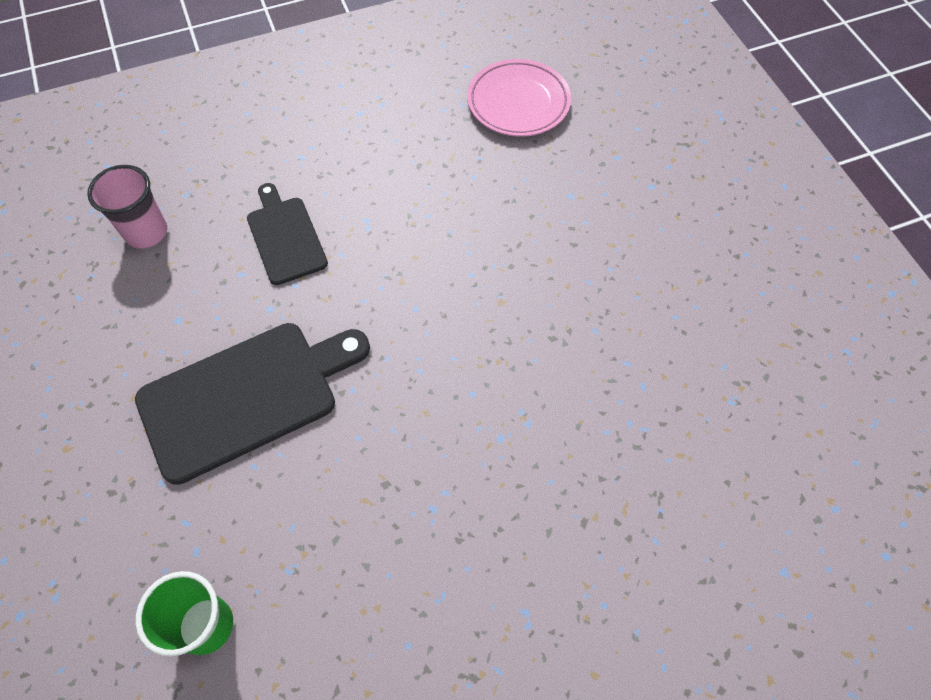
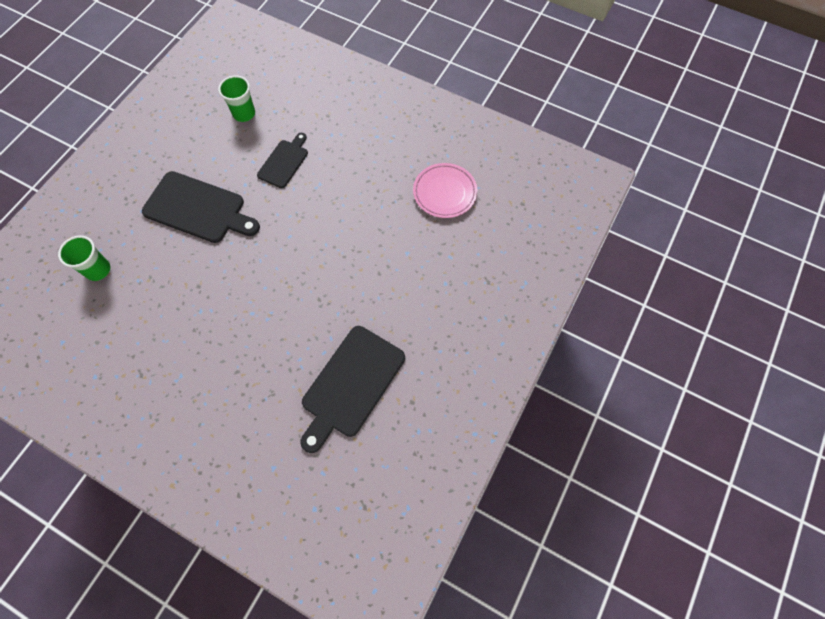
camera: 50 degrees right, 5 degrees up
(146, 232) = (244, 114): pink cup -> green cup
(720, 384) = (351, 384): none -> black cutting board

